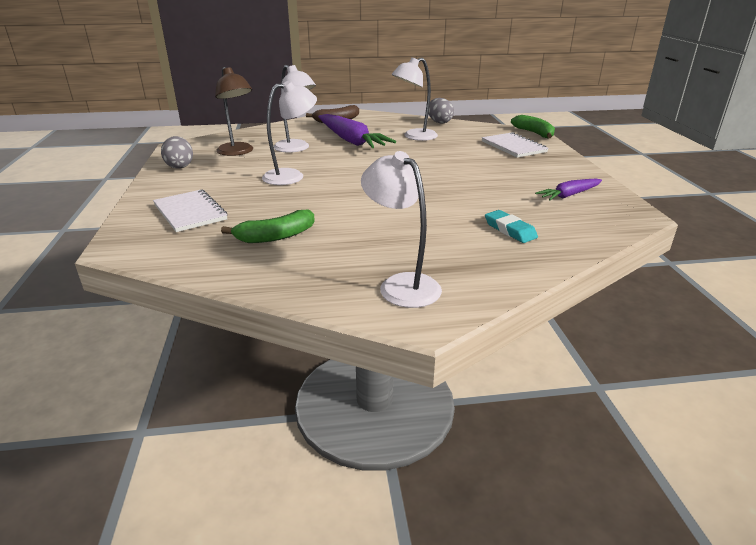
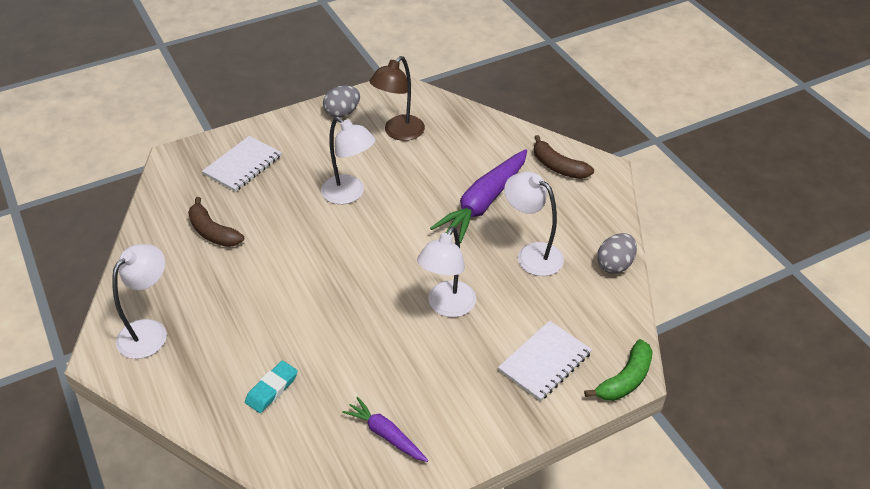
camera: 70 degrees right, 15 degrees up
(276, 236) = (212, 232): green banana -> brown banana
(296, 149) = (431, 169): white lamp -> white lamp (447, 306)

